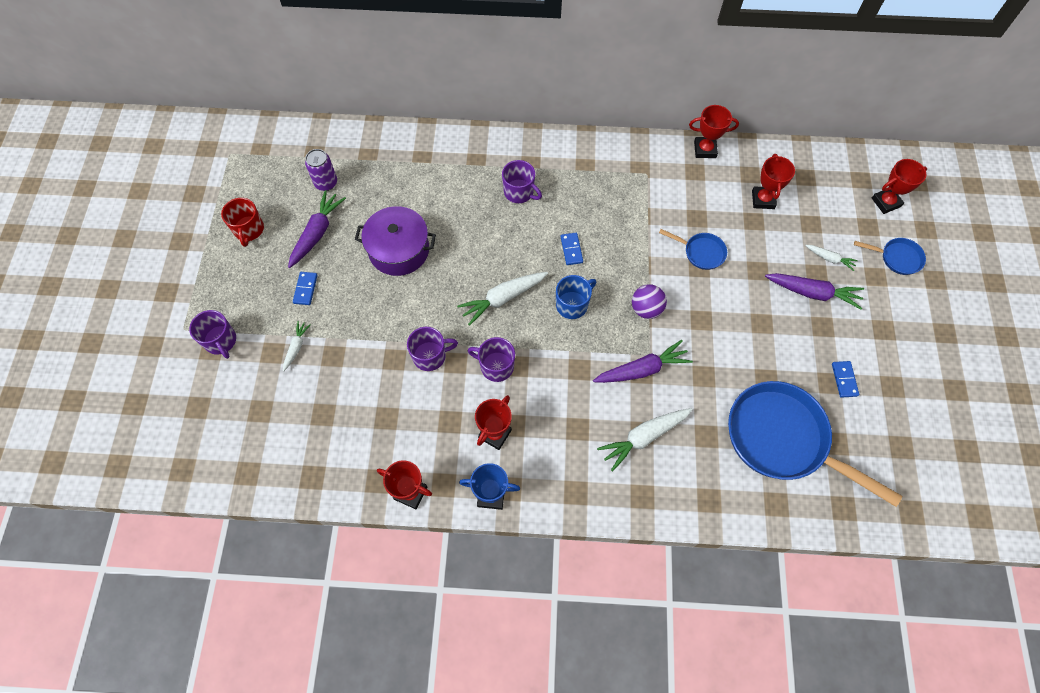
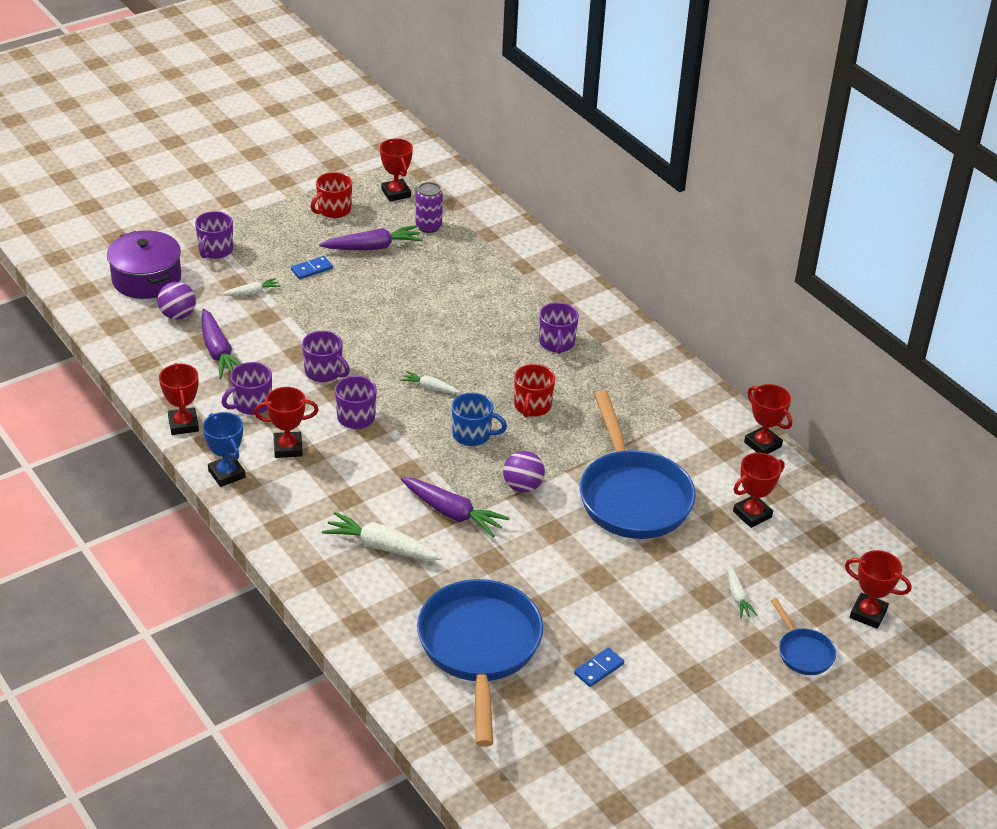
camera: 50 degrees right, 25 degrees down
(268, 178) = (396, 193): none -> red trophy
(276, 417) = (178, 315): none -> purple ball
(399, 250) = (409, 301): purple pot -> purple pot (146, 279)
(426, 429) = (251, 404): none -> purple mug
(503, 298) = (430, 387): white carrot -> white carrot, size x0.55
(571, 249) = (532, 406): blue domino -> red mug
(701, 252) = (632, 496): blue pan -> blue pan, size x2.20
(812, 293) = (679, 601): purple carrot -> purple carrot (218, 352)

